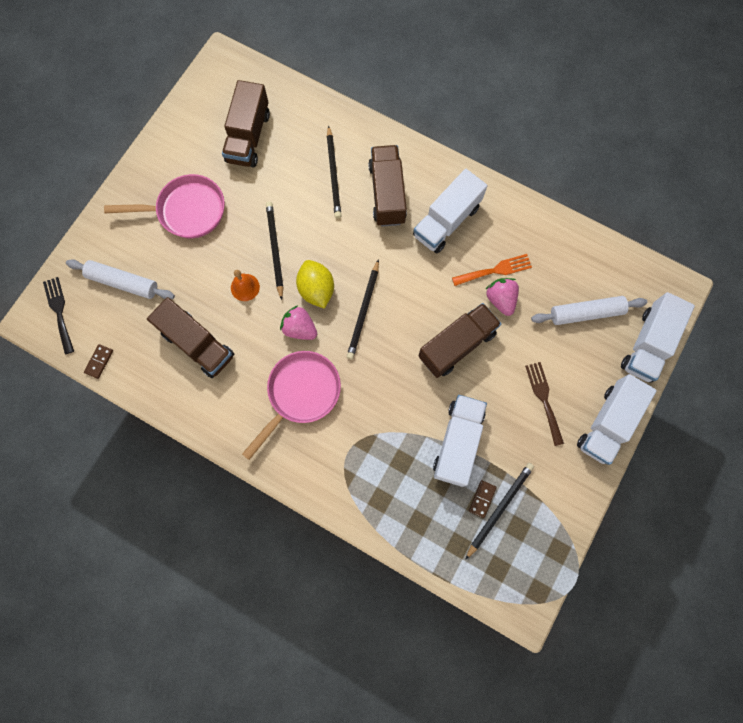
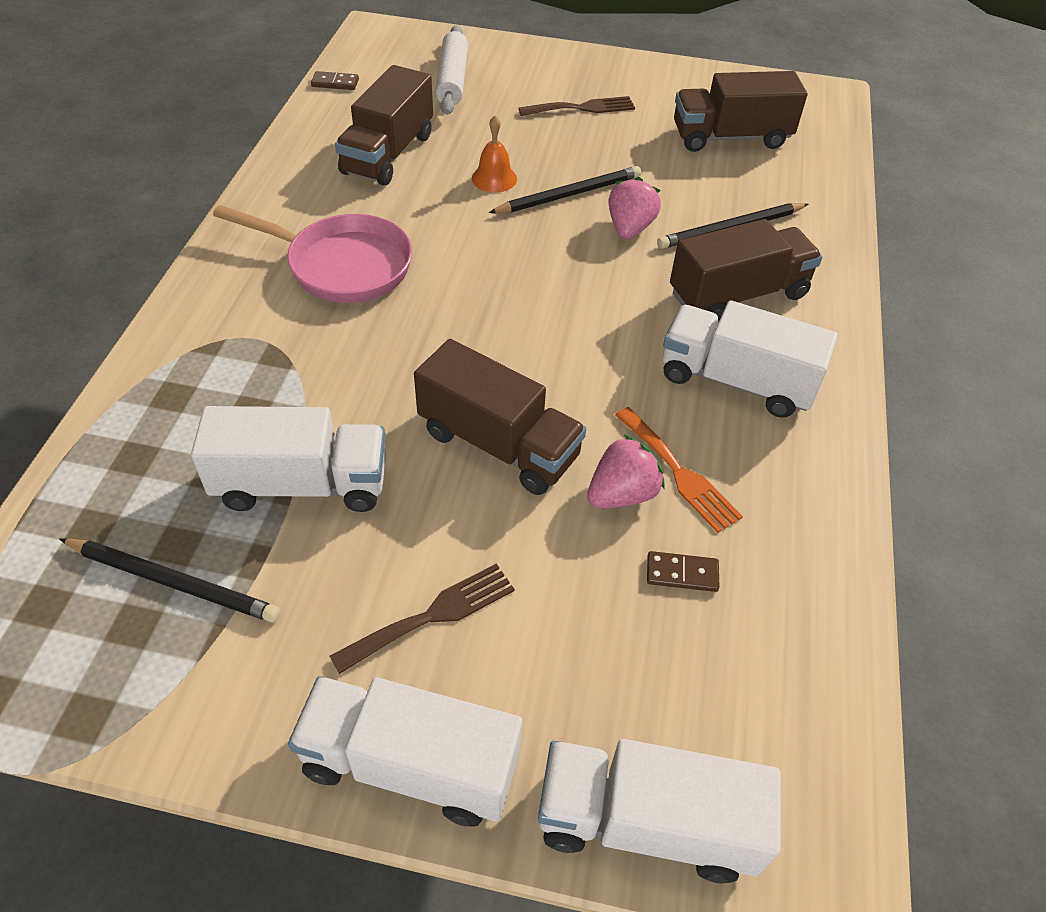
camera: 70 degrees right, 25 degrees down
(59, 311) = (392, 44): black fork -> none
(187, 211) = (582, 108): pink pan -> brown fork
(299, 328) = (451, 244): pink strawberry -> pink strawberry (629, 228)
(316, 290) = (524, 249): yellow lemon -> none
(363, 311) = (511, 308): black pencil -> none
(482, 499) = (191, 547): brown domino -> brown domino (682, 573)
(586, 313) = (664, 660): white rolling pin -> none

